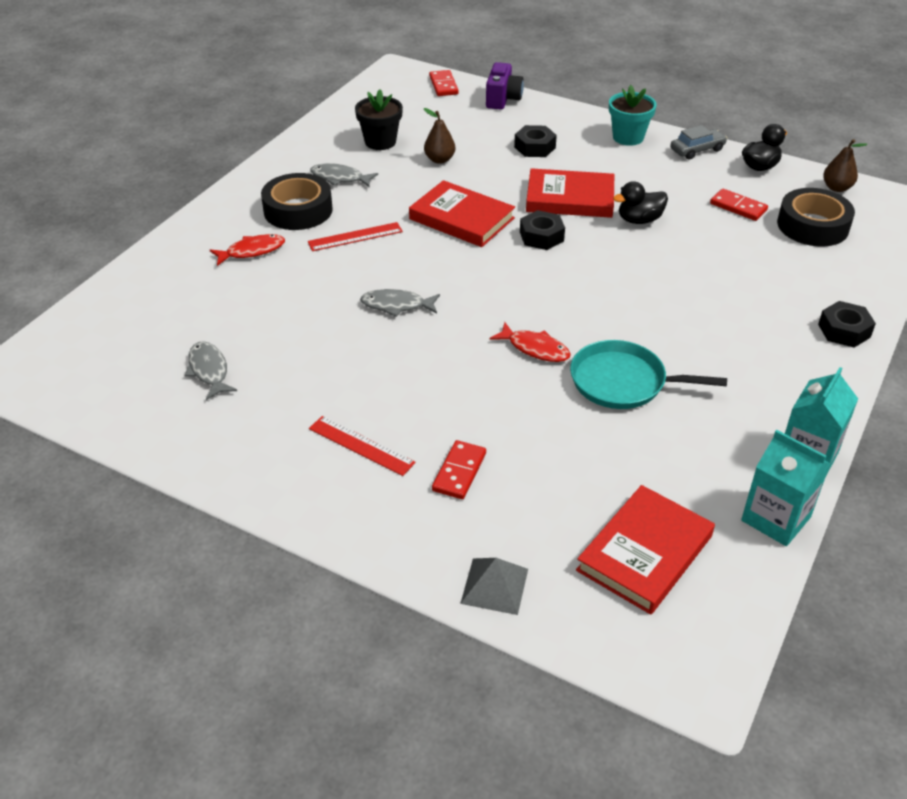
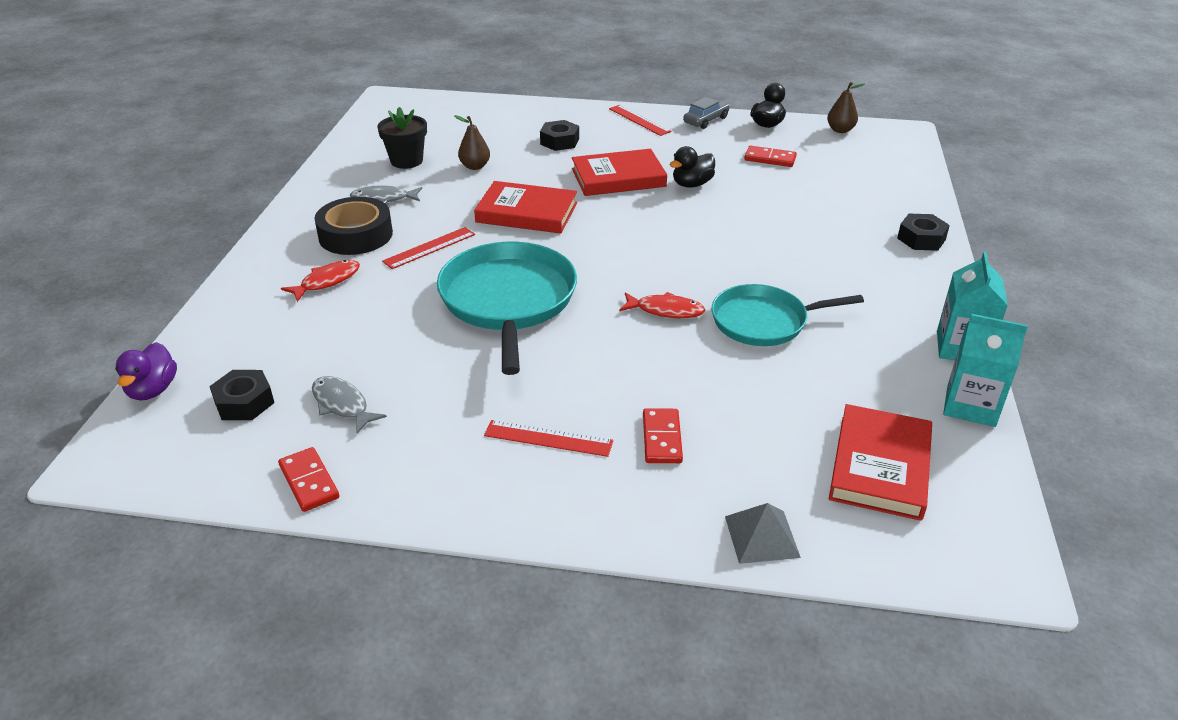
camera: 20 degrees left, 5 degrees down
(71, 320) = (153, 390): none -> purple duck
(396, 305) = (508, 301): grey fish -> turquoise pan
(443, 85) = (441, 104): red domino -> red domino (309, 482)
(502, 99) = (505, 107): purple camera -> none
(541, 236) = (612, 214): black nut -> black nut (244, 402)
(628, 137) = (639, 120): turquoise flower pot -> red ruler
(812, 226) = (841, 162): black tape -> none

